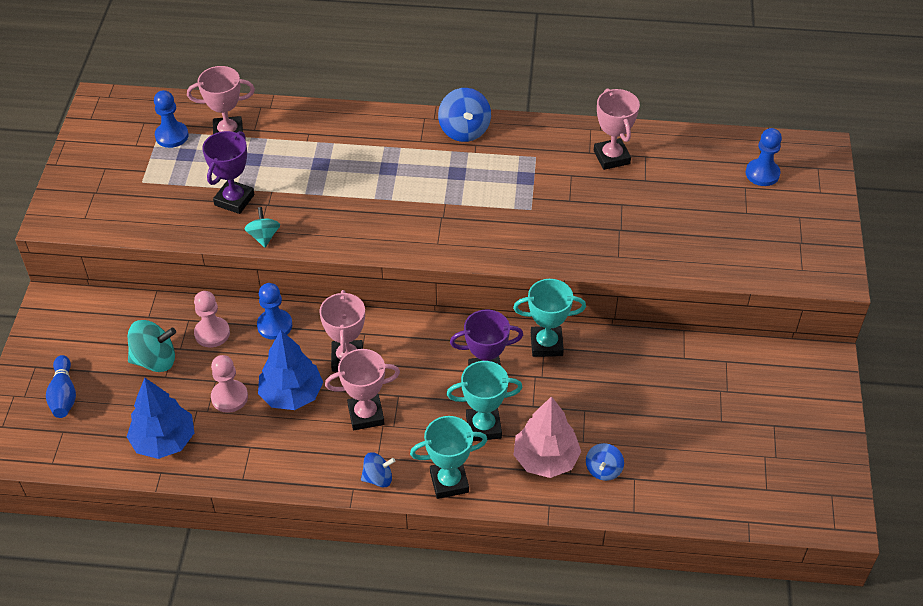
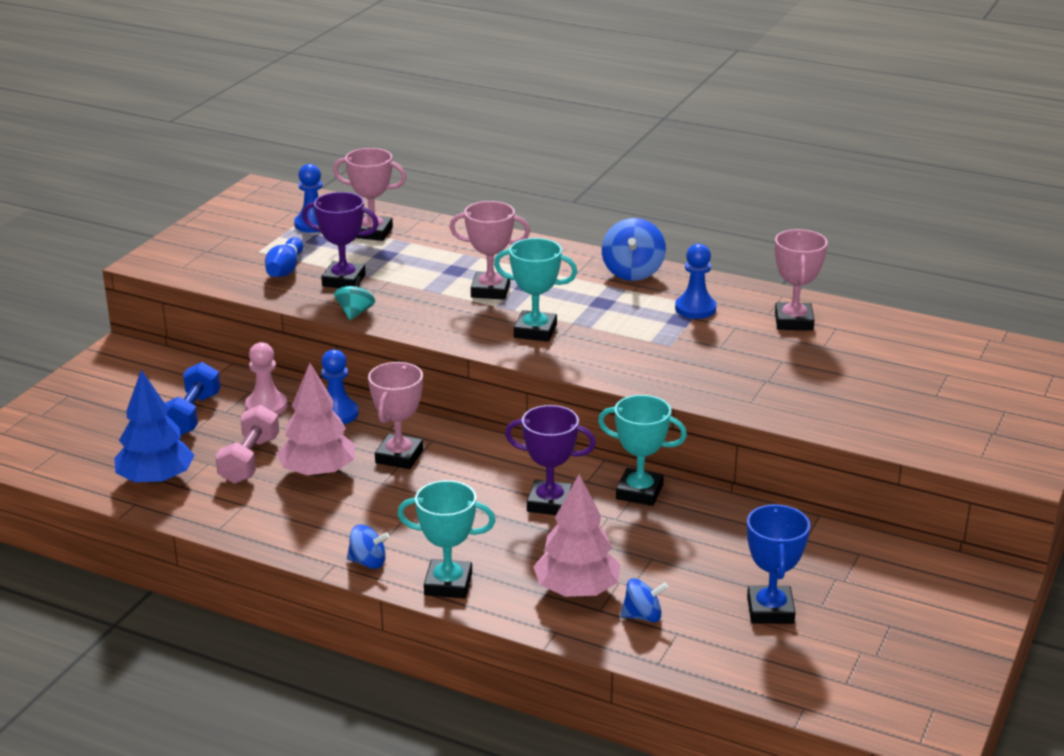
camera: 20 degrees right, 20 degrees down
(64, 395) = (80, 422): blue bowling pin -> blue bowling pin (285, 269)
(155, 360) = (192, 415): turquoise spinning top -> blue dumbbell
(229, 397) = (249, 460): pink pawn -> pink dumbbell
(234, 200) = (344, 280): purple trophy -> purple trophy turned 60 degrees clockwise
(291, 394) = (318, 472): blue tree -> pink tree
(366, 415) = (389, 506): pink trophy -> pink trophy (490, 290)
(483, 427) = (519, 546): turquoise trophy -> turquoise trophy (535, 331)
(603, 470) = (643, 616): blue spinning top -> blue spinning top turned 135 degrees counterclockwise
(688, 436) = (770, 610): none -> blue trophy
(762, 174) = (976, 367): blue pawn -> blue pawn (695, 309)

